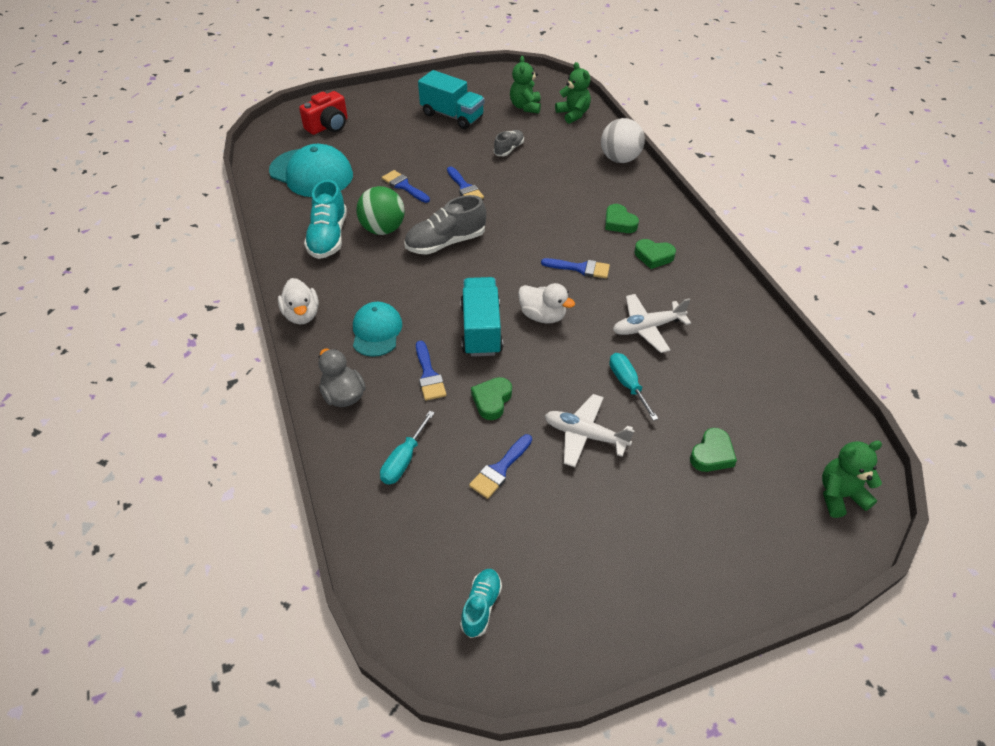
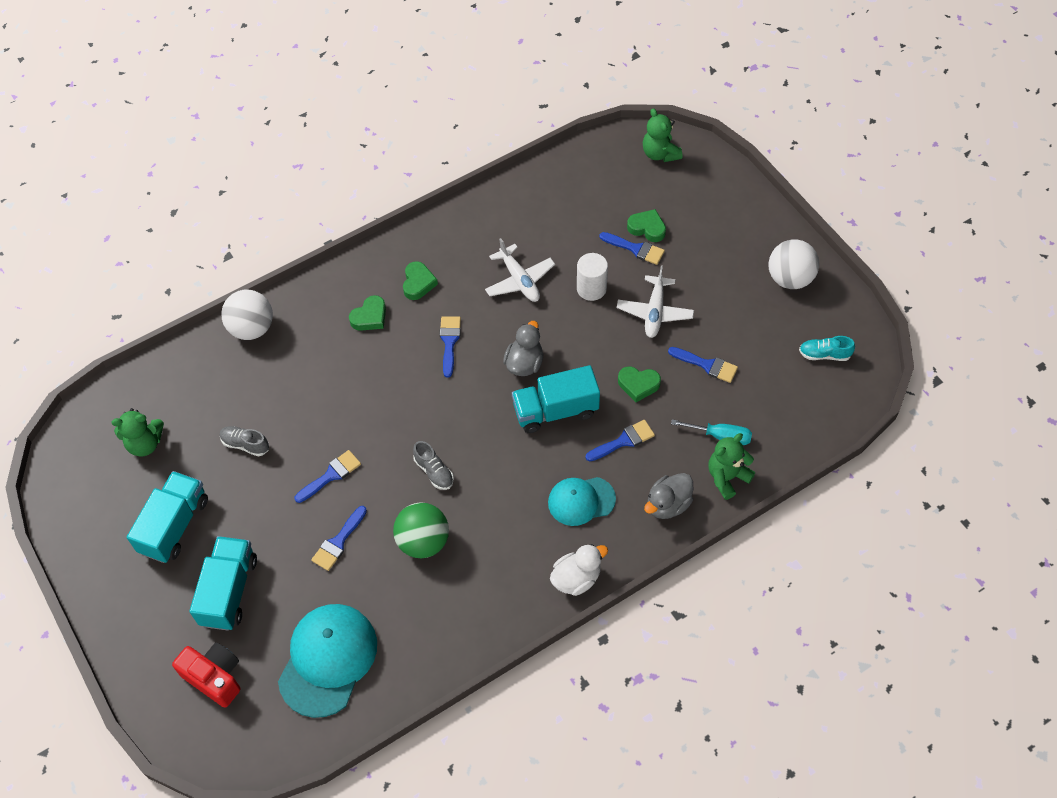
camera: 100 degrees left, 10 degrees up
(328, 237) = (448, 595): turquoise shoe -> none
(389, 135) = (229, 591): none -> turquoise truck
(446, 242) = (434, 471): grey shoe -> grey shoe, size x0.57
(542, 316) = (524, 363): white duck -> grey duck
(573, 114) = (159, 387): green teddy bear -> green teddy bear (727, 477)
(612, 599) = (790, 278): none -> white ball
(627, 384) = (591, 288): turquoise screwdriver -> white cylinder
(680, 436) = (635, 249): none -> blue brush

